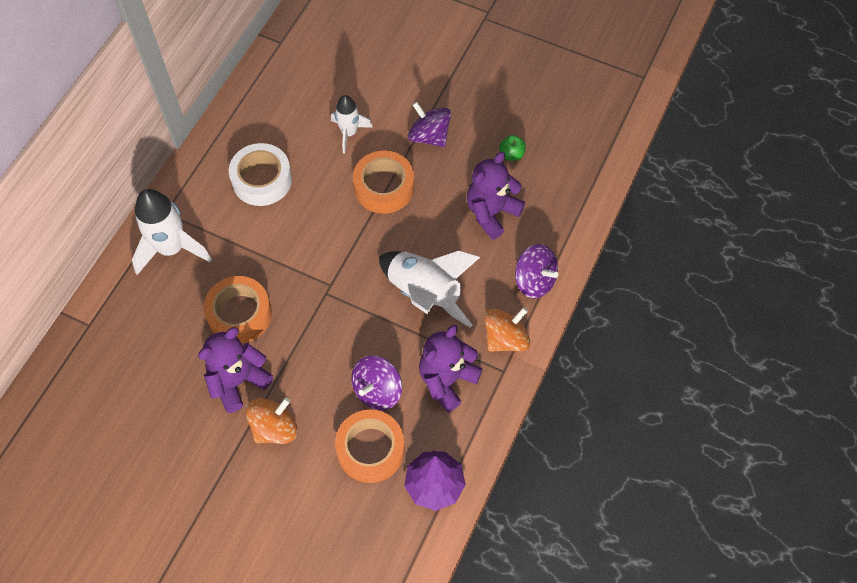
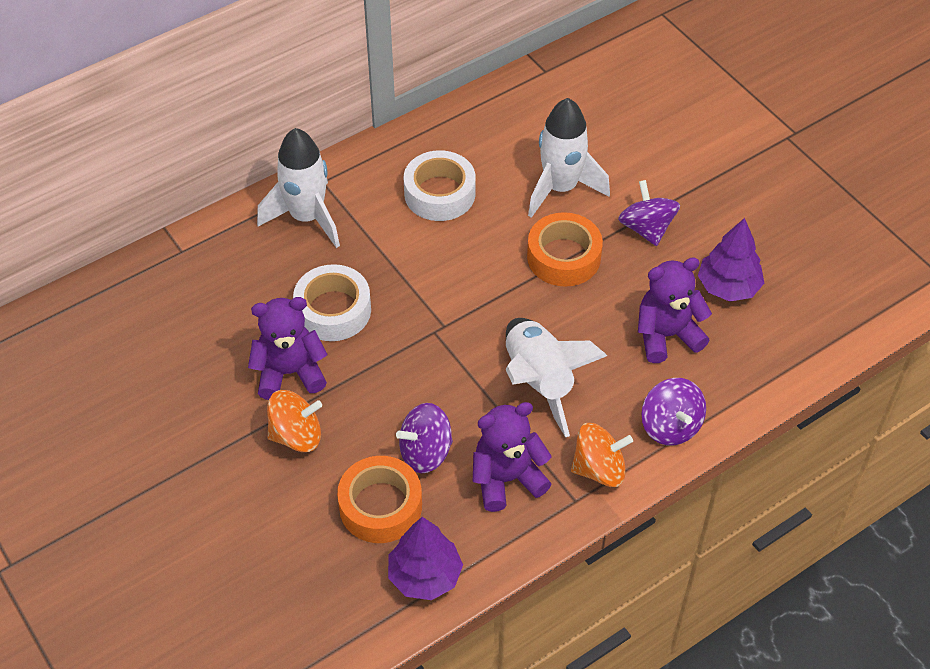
camera: 30 degrees right, 10 degrees down
(239, 314) = (333, 310): orange tape -> white tape
(349, 133) = (560, 188): white rocket -> white rocket, size x1.67
(511, 154) = (728, 287): green apple -> purple tree

